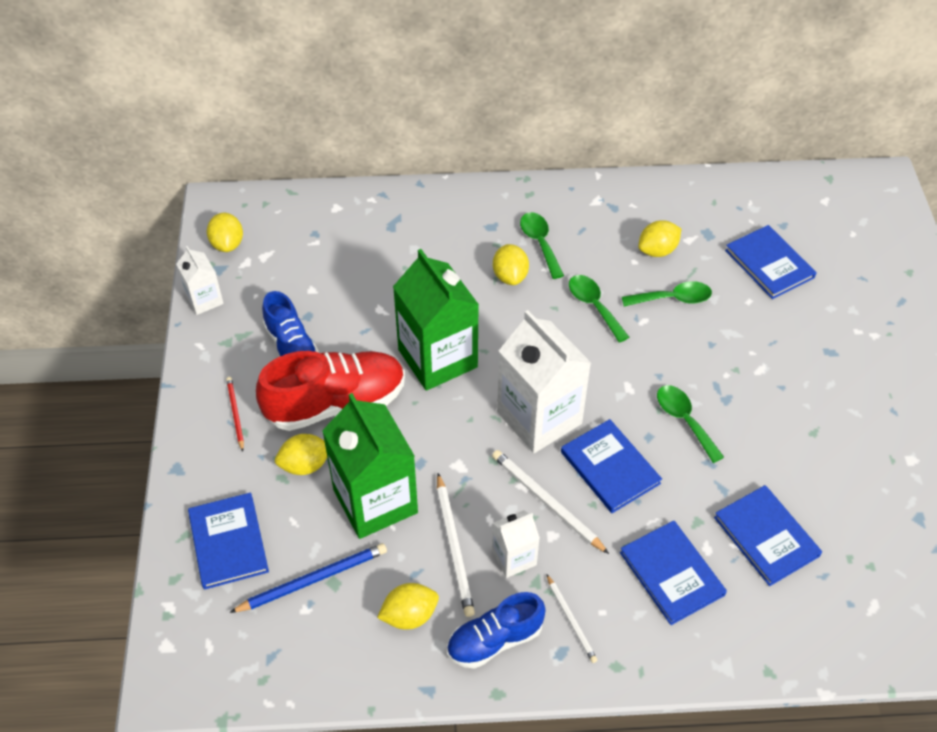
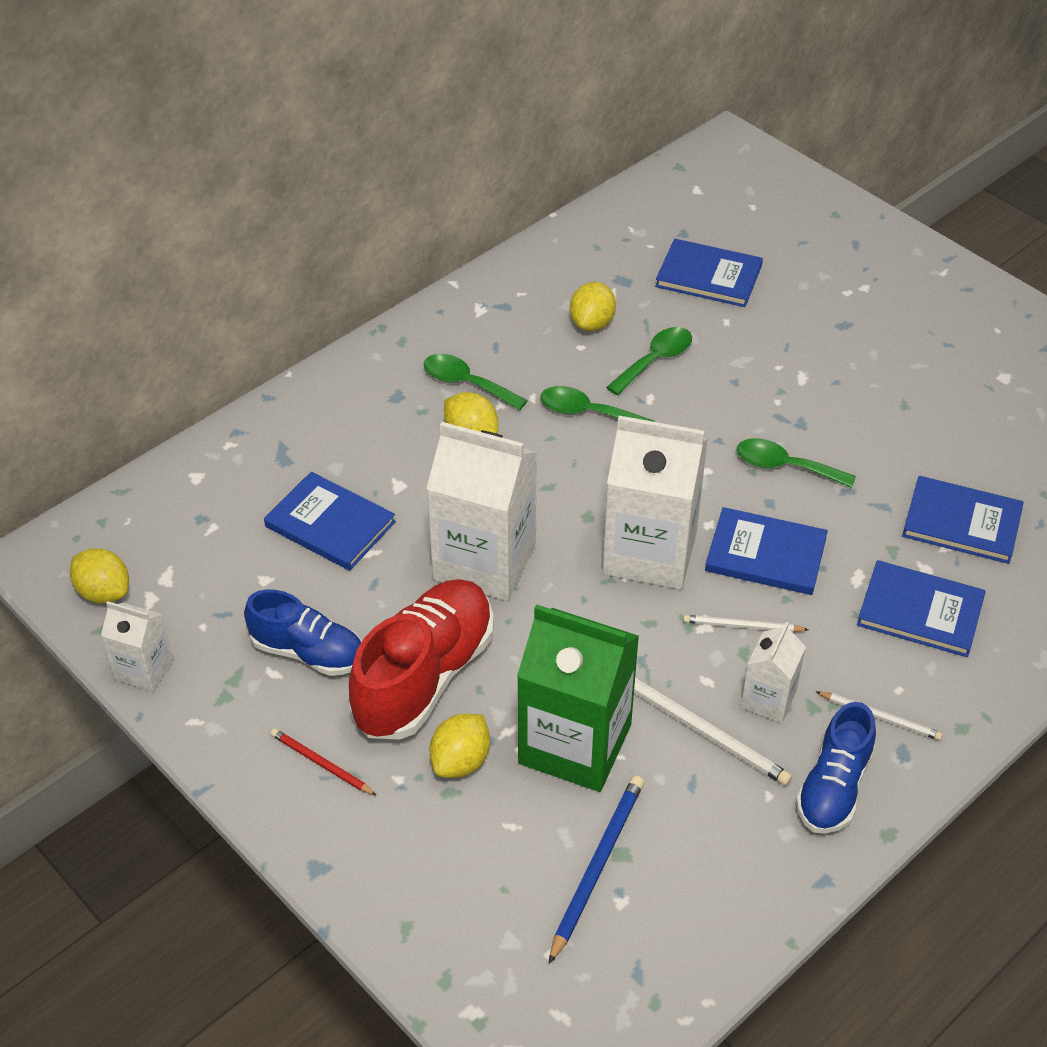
camera: 40 degrees left, 5 degrees down
(228, 542) = (464, 898): blue book -> blue book (330, 524)
(409, 615) = (730, 827): yellow lemon -> none
(437, 358) = (484, 562): green carton -> white carton
(546, 502) = (742, 626): white pencil -> white pencil, size x0.61

